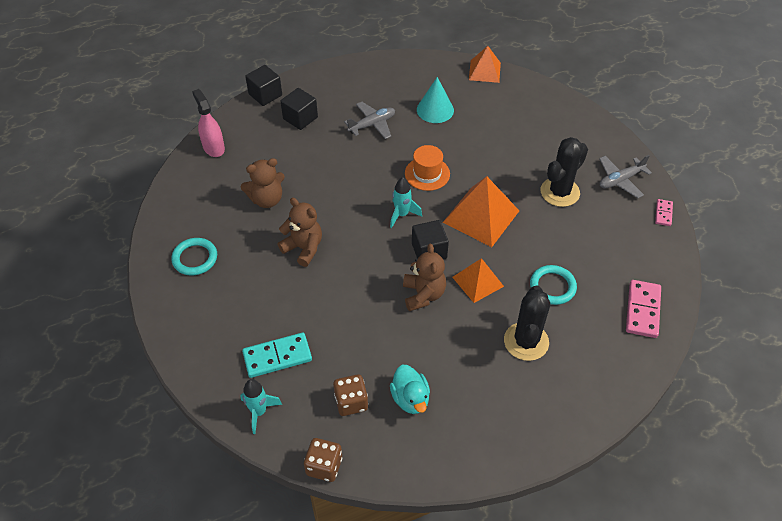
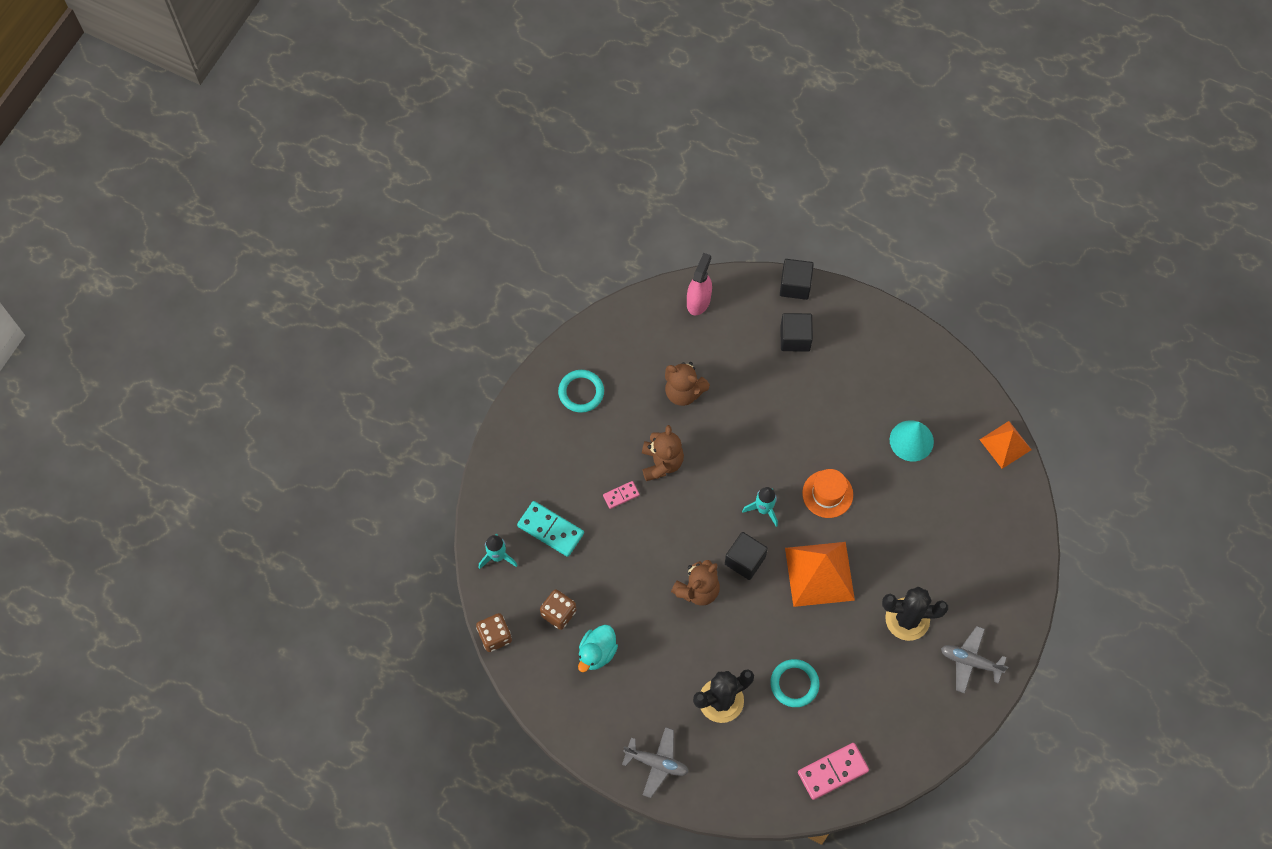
camera: 50 degrees right, 15 degrees up
(372, 124) = (843, 403): grey plane -> grey plane (656, 763)
(478, 281) = (748, 621): orange pyramid -> none
(663, 213) = (961, 723): pink domino -> pink domino (621, 495)

